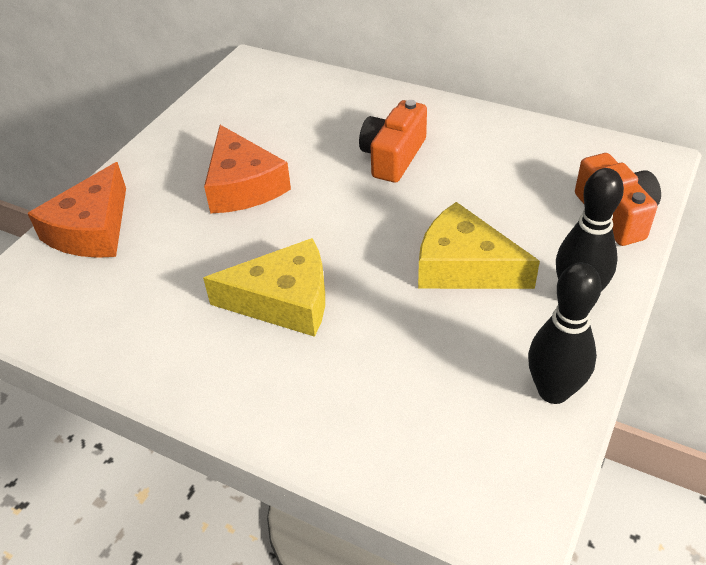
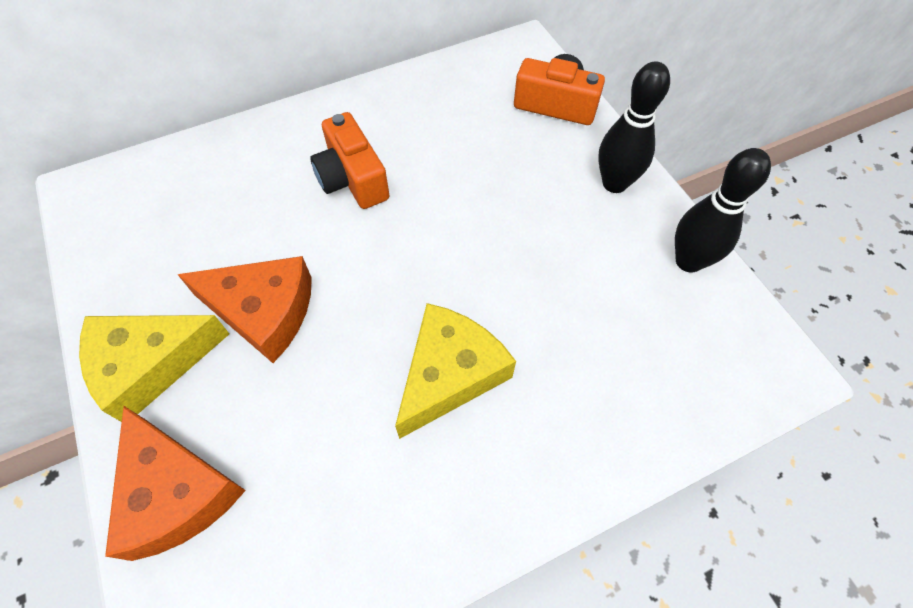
camera: 55 degrees left, 15 degrees up
(464, 266) = (526, 224): yellow cheese -> yellow cheese (150, 365)

